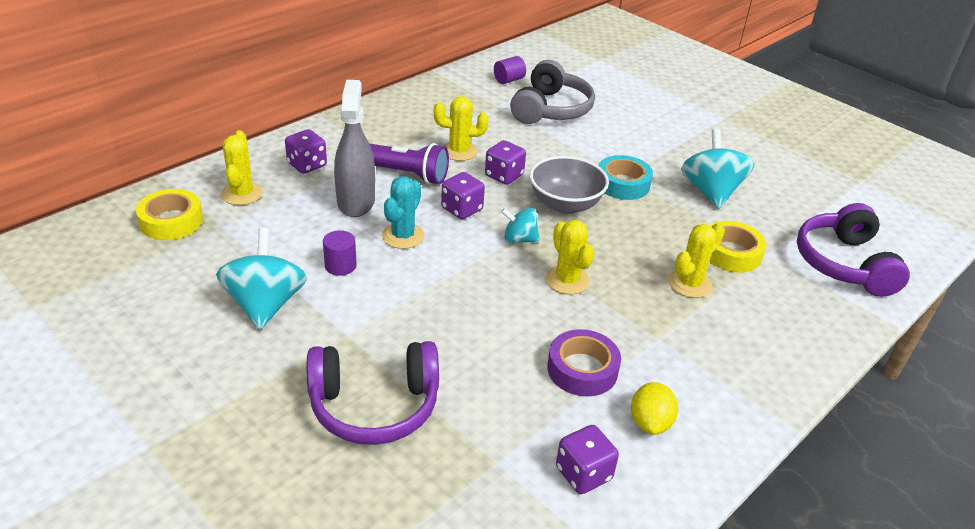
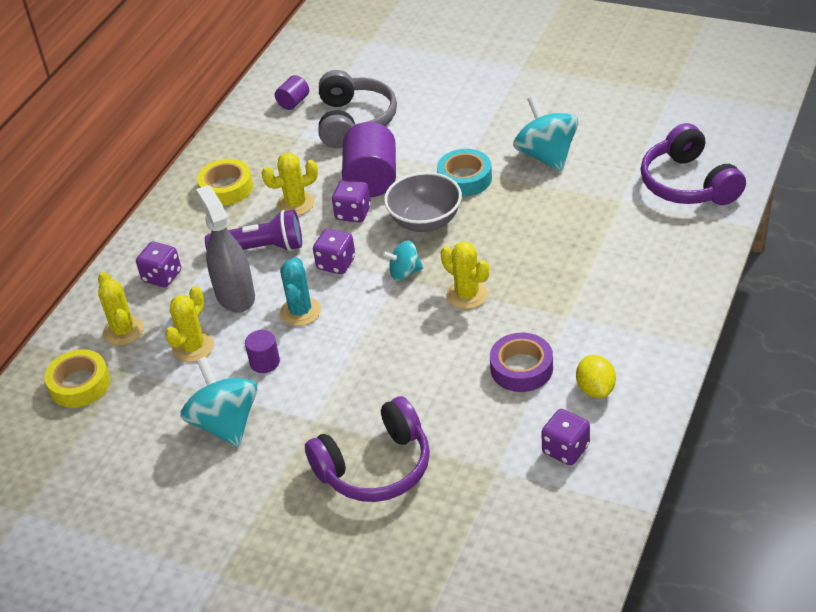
camera: 15 degrees left, 5 degrees up
(537, 156) = (371, 180): none -> purple cylinder
(690, 284) = (570, 256): yellow cactus -> yellow cactus (193, 347)
(731, 253) = (591, 212): yellow tape -> yellow tape (226, 188)

